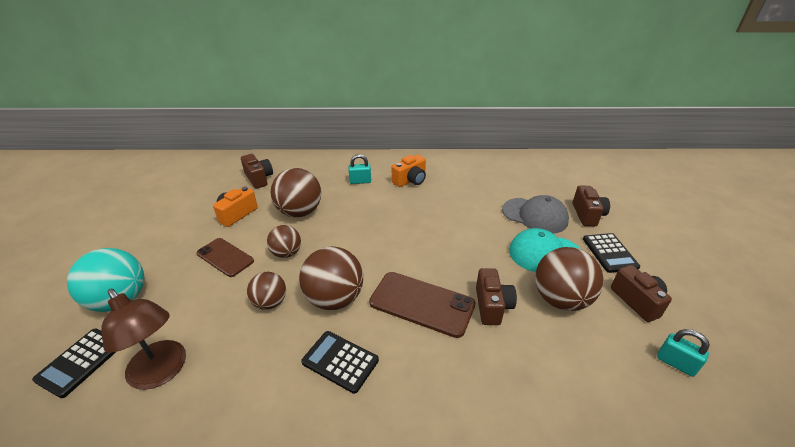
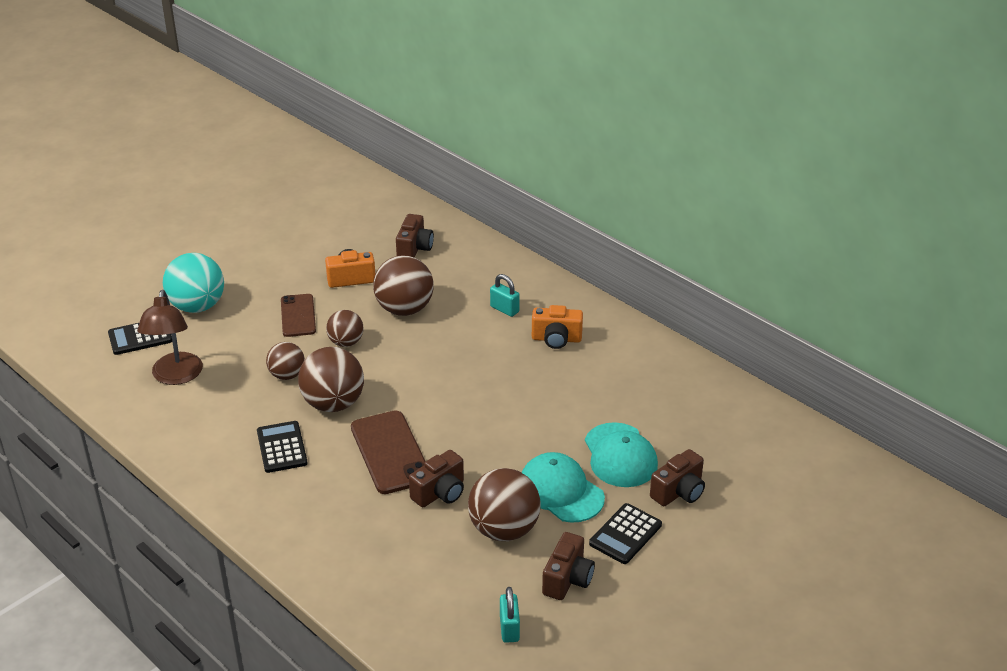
camera: 45 degrees right, 0 degrees up
(535, 215) = (620, 455): grey cap -> turquoise cap

